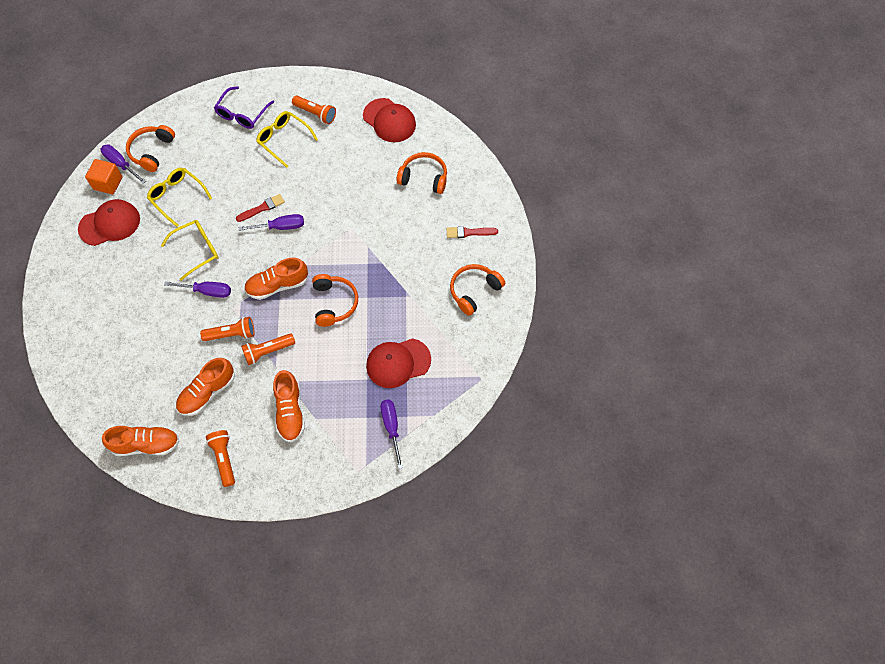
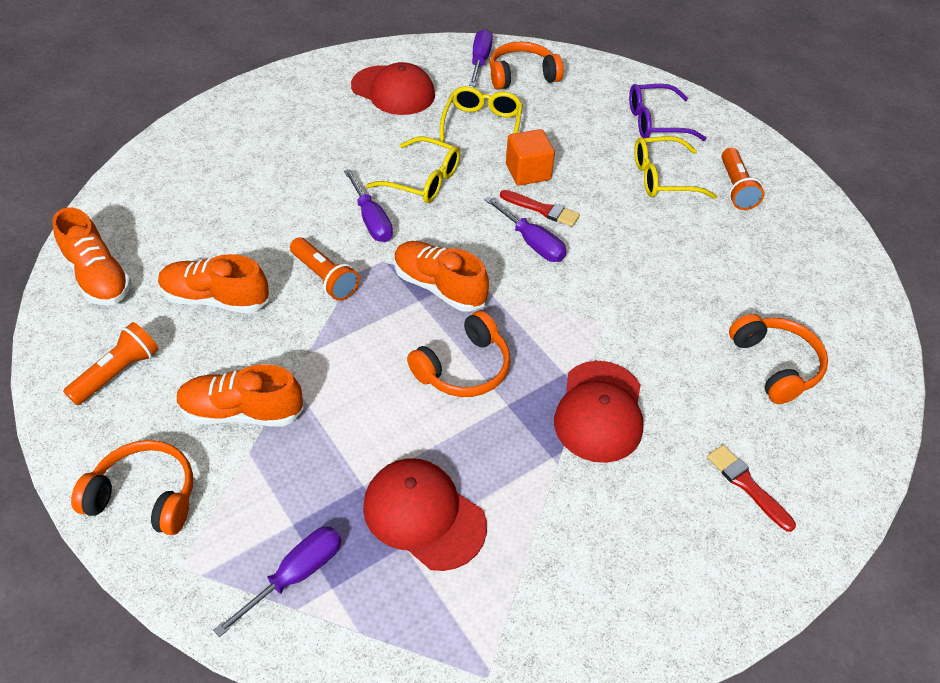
camera: 55 degrees right, 15 degrees down
(108, 183) = (445, 63): orange cube -> orange cube (528, 172)
(268, 351) = (325, 331): orange flashlight -> none
(283, 140) = (662, 178): yellow glasses -> yellow glasses turned 105 degrees counterclockwise
(290, 411) = (242, 412): orange shoe -> orange shoe turned 45 degrees clockwise
(389, 120) = (818, 271): red cap -> red cap (599, 411)
(474, 291) = (648, 559): orange headphones -> orange headphones (145, 496)

